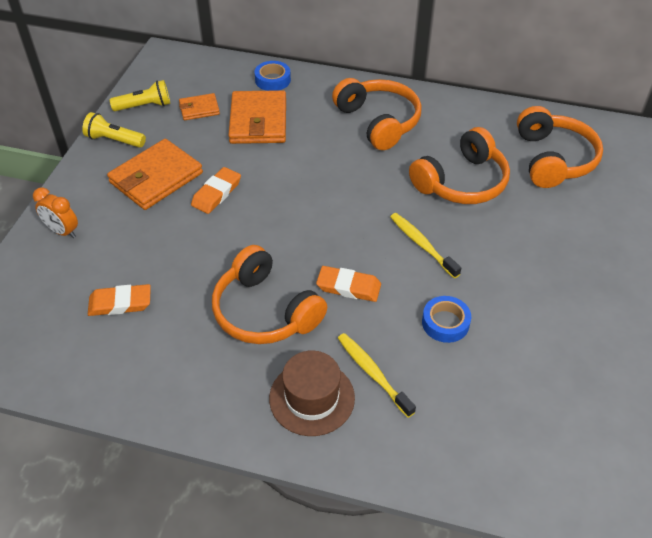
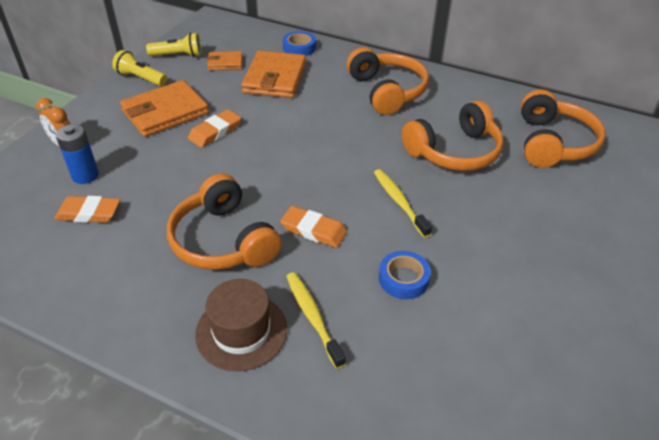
camera: 10 degrees right, 5 degrees down
(100, 263) = (85, 175): none -> blue battery

